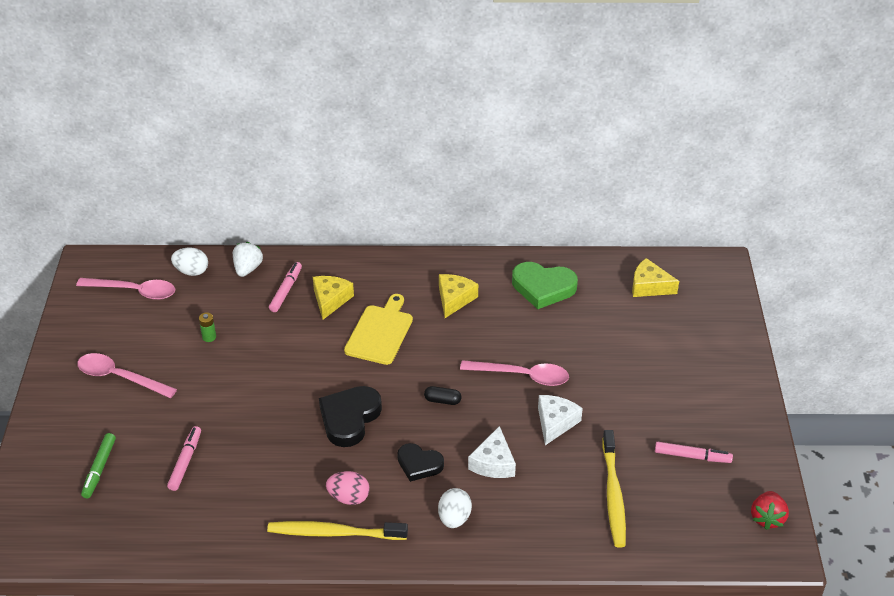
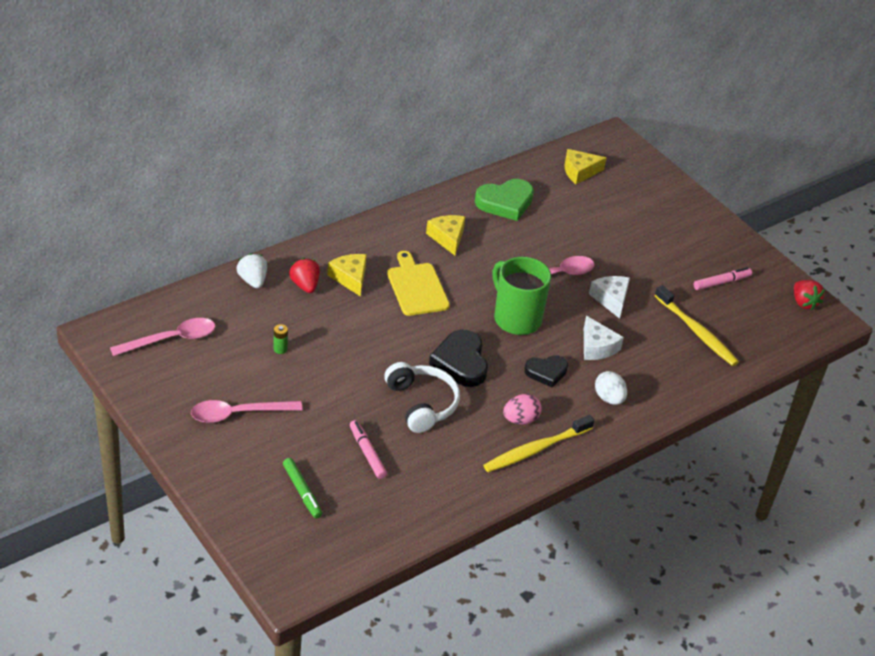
camera: 40 degrees left, 0 degrees up
(191, 271) = (205, 302): white egg -> none
(276, 440) = (422, 404): none -> white headphones
(286, 290) = (305, 285): pink marker -> red strawberry
(442, 400) = (516, 318): black capsule -> green mug

